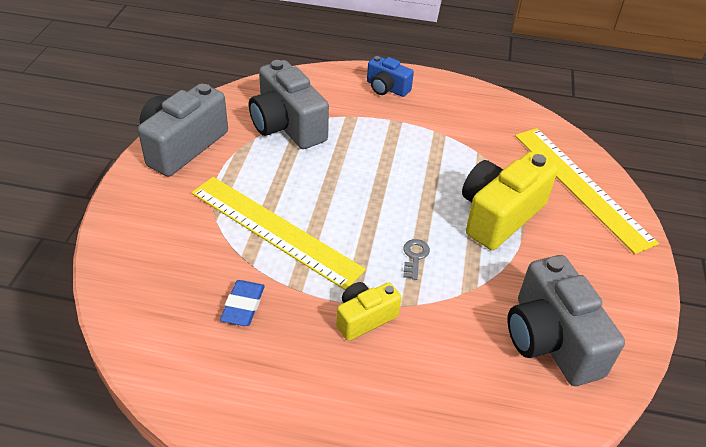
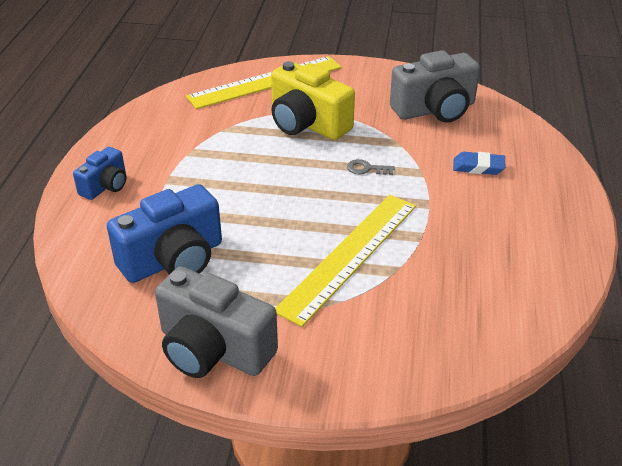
camera: 90 degrees left, 5 degrees down
(243, 306) = (452, 267): blue eraser -> blue eraser (478, 167)
(287, 125) = (173, 260): grey camera -> blue camera
(364, 318) = (442, 195): yellow camera -> none

